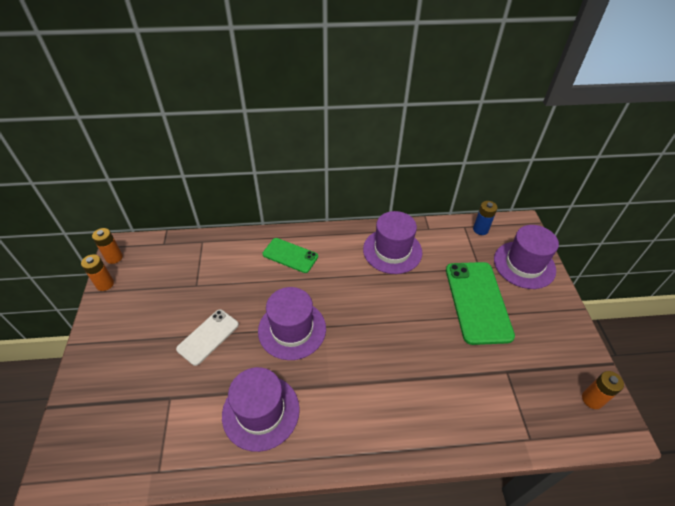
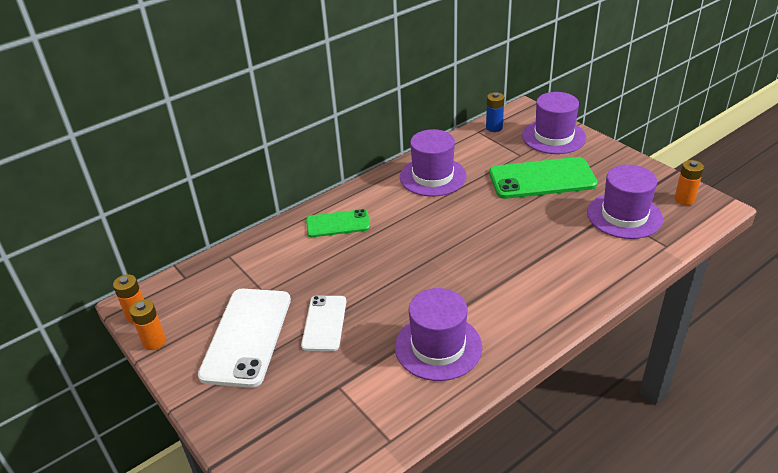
camera: 30 degrees left, 10 degrees down
(155, 315) = (247, 336): none -> white phone
(292, 329) = (402, 276): purple hat -> purple hat (624, 215)
(477, 301) = (542, 179): green phone -> green phone turned 60 degrees counterclockwise

